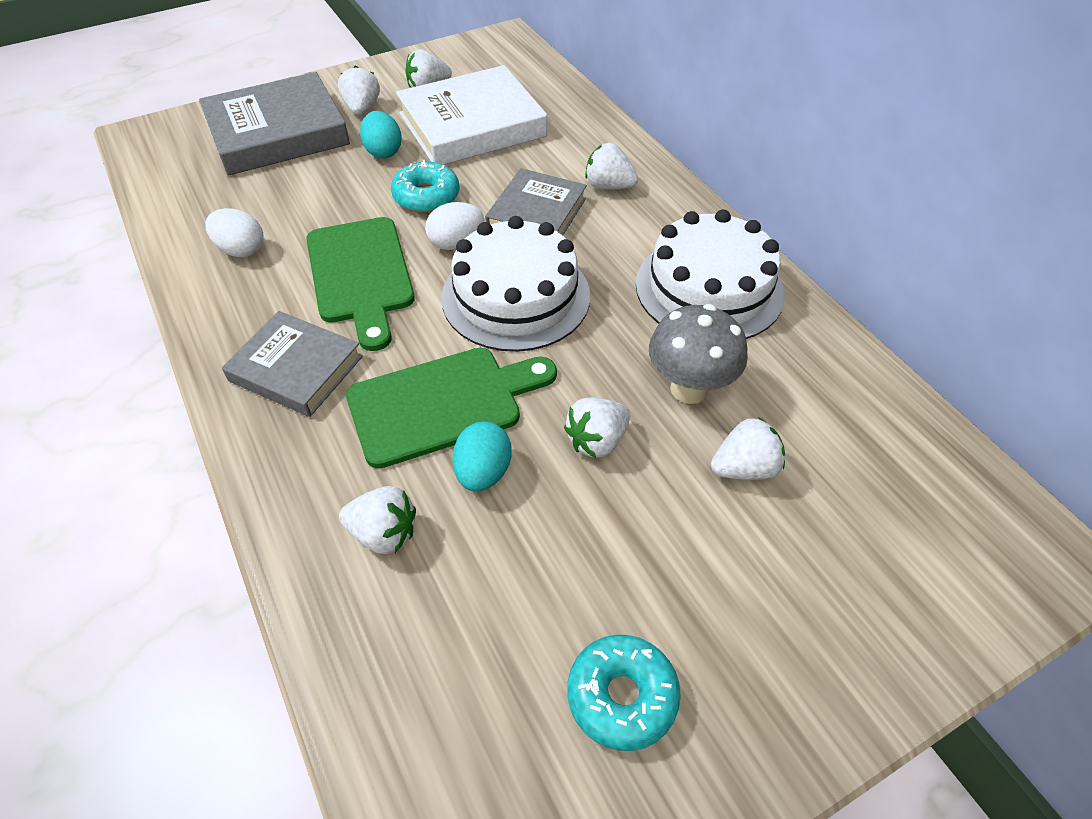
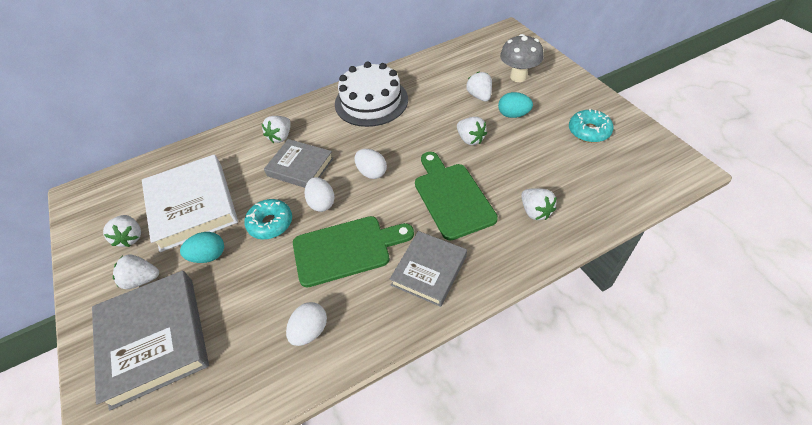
camera: 85 degrees left, 0 degrees up
(384, 534) = (535, 211): white strawberry -> white strawberry turned 135 degrees clockwise
(483, 472) = (493, 177): turquoise egg -> turquoise egg (513, 115)
(516, 296) = (372, 172): white cake -> white egg
(689, 389) = (437, 110): grey mushroom -> grey mushroom (518, 77)

